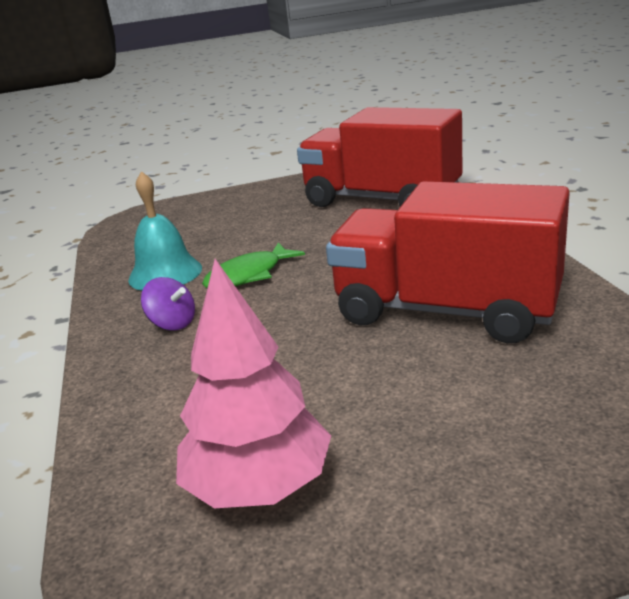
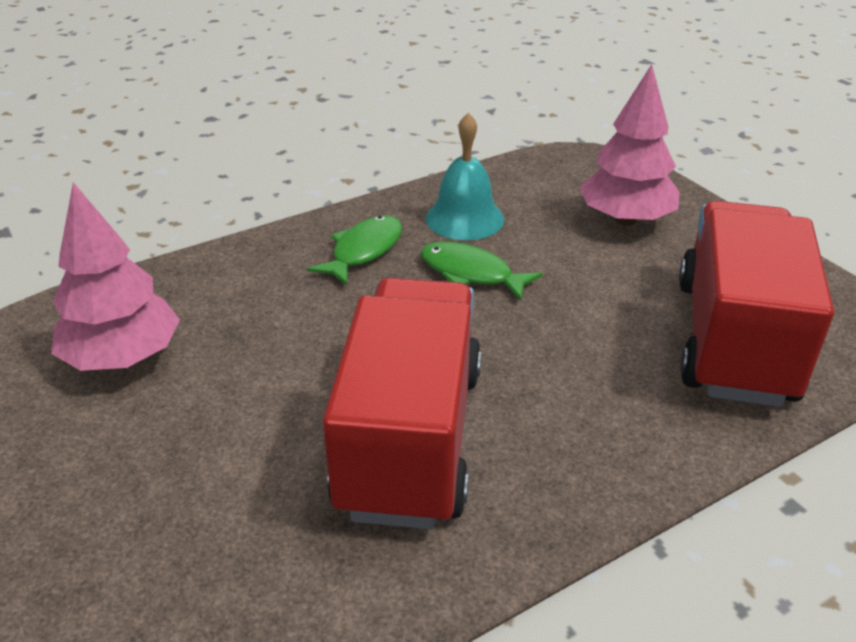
camera: 70 degrees right, 10 degrees up
(172, 323) = (363, 251): purple spinning top -> green fish
(225, 216) = (625, 219): none -> pink tree

